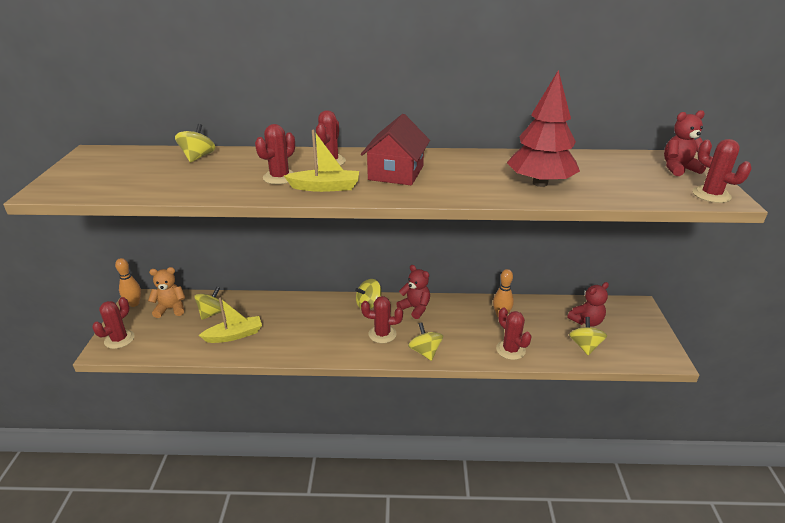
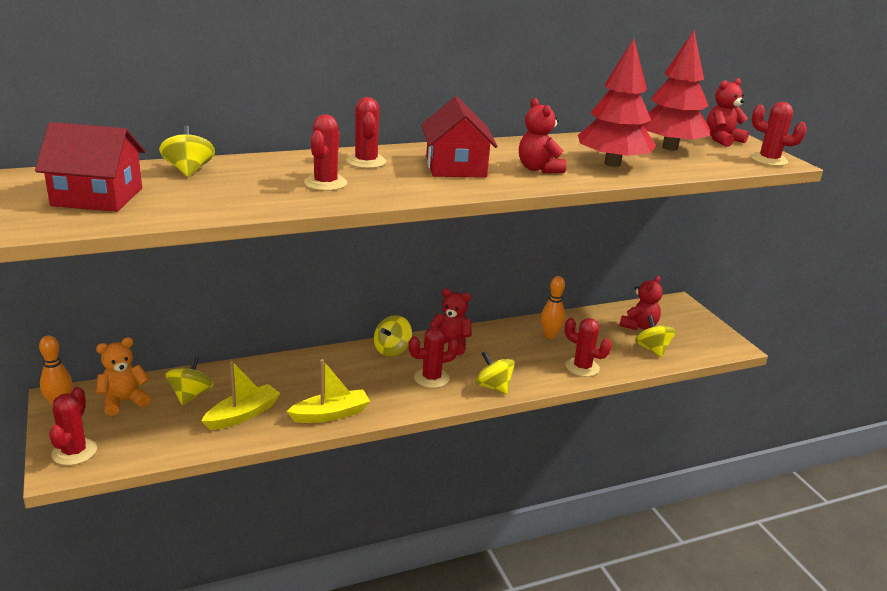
camera: 25 degrees left, 5 degrees down
(119, 172) = (97, 197): none -> red house
(325, 187) = (393, 188): yellow boat -> yellow boat (330, 414)
(465, 182) = (538, 169): none -> red teddy bear
(614, 172) = (670, 147): none -> red tree

